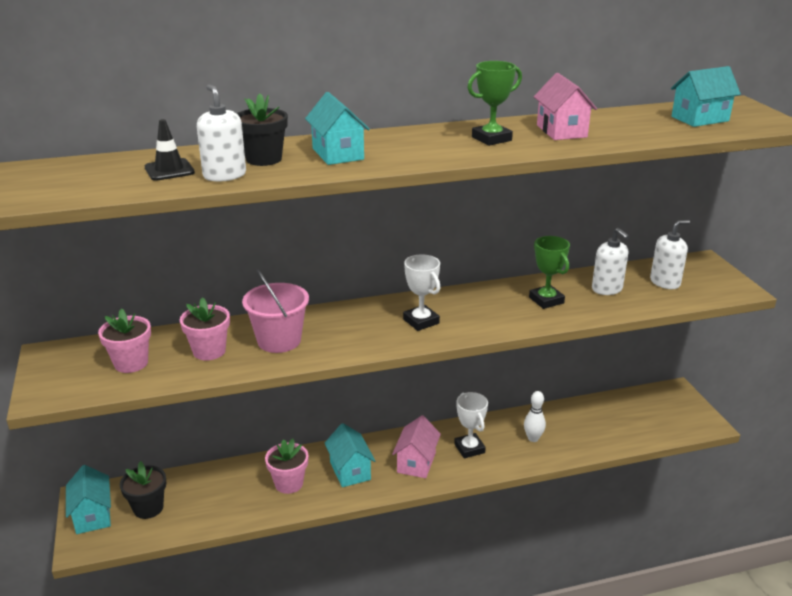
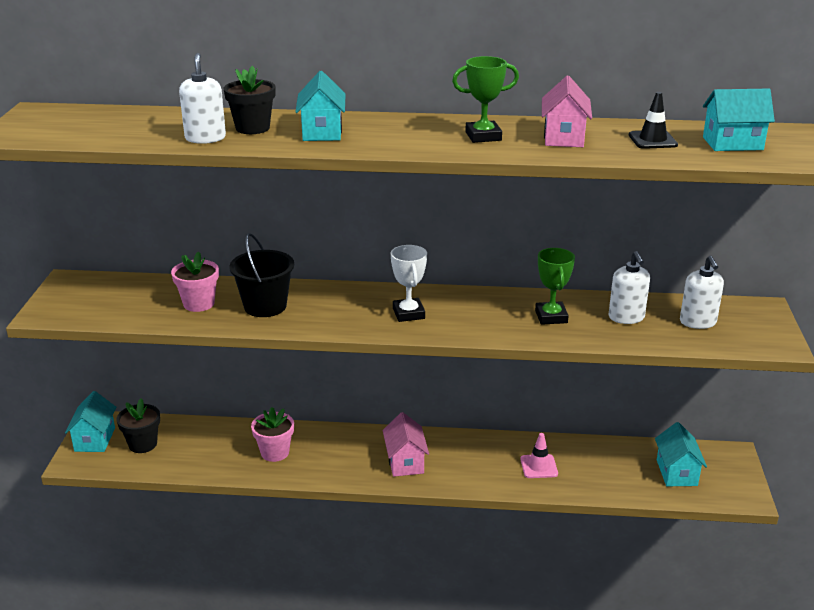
camera: 20 degrees right, 0 degrees up
(131, 363) = (128, 301): pink flower pot -> none
(169, 170) = (165, 127): black traffic cone -> black traffic cone (652, 140)
(279, 340) = (265, 306): pink bucket -> black bucket
(350, 471) = (337, 454): turquoise house -> turquoise house (676, 473)
(416, 463) = (405, 462): pink house -> pink house turned 45 degrees counterclockwise
(469, 448) = (466, 461): white trophy -> none
(533, 438) = (539, 466): white bowling pin -> pink traffic cone
(665, 282) = (698, 322): white soap dispenser -> white soap dispenser turned 90 degrees clockwise

